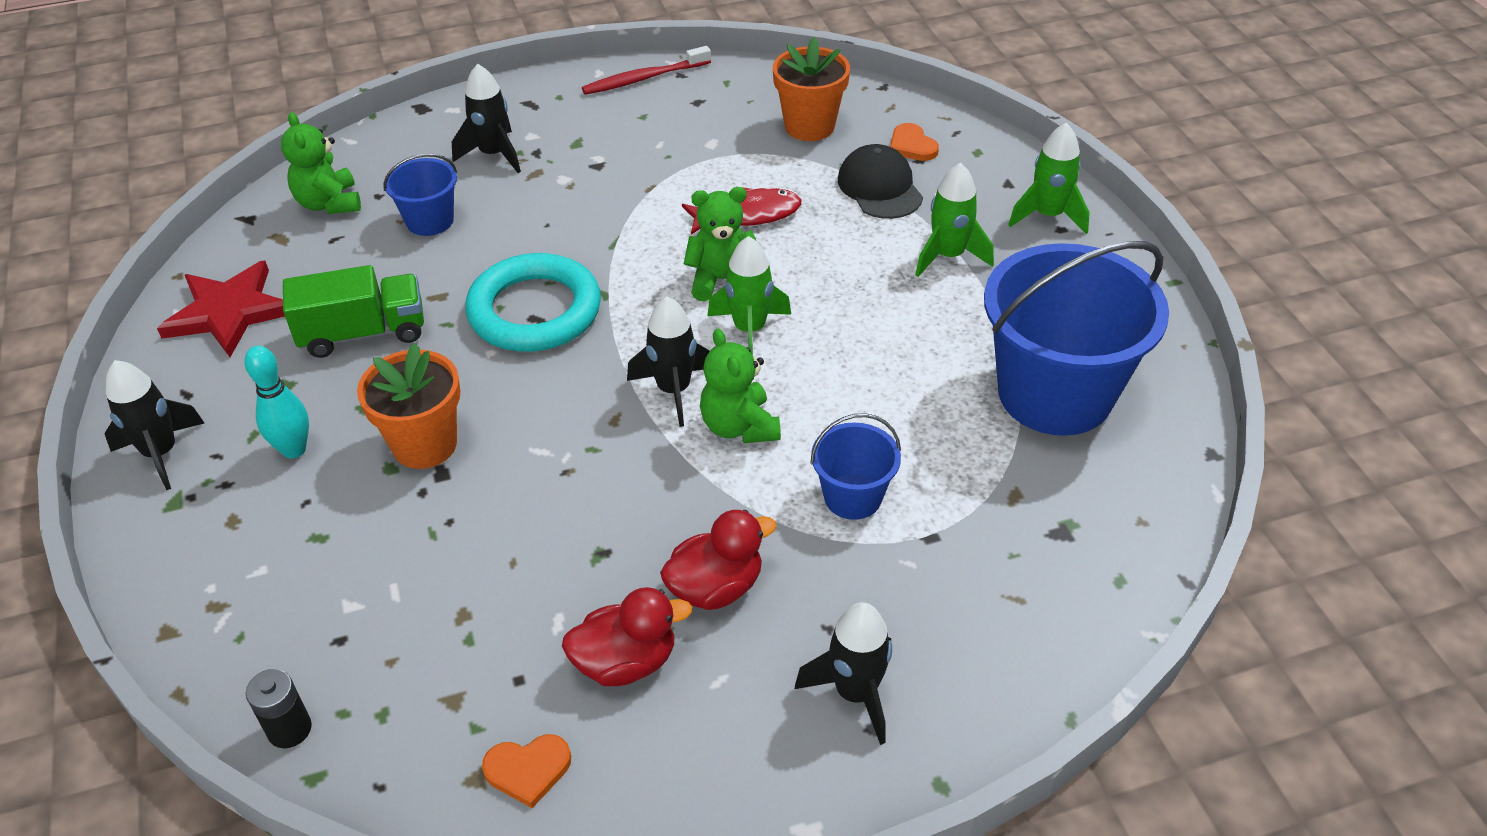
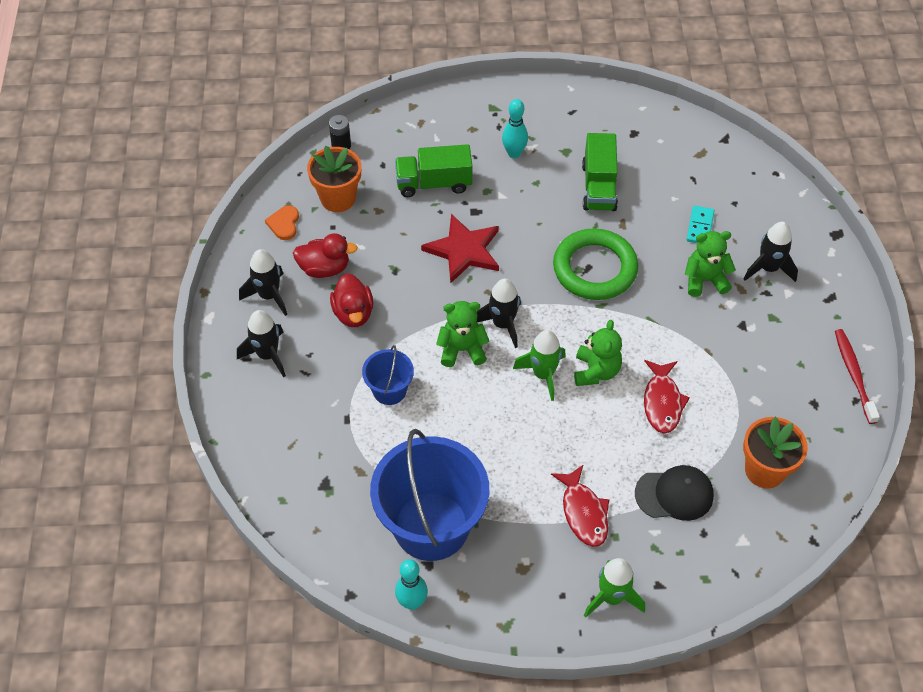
camera: 105 degrees right, 10 degrees up
(161, 453) = (529, 103): black rocket -> black rocket (269, 295)
(229, 312) = (635, 129): red star -> red star (463, 250)
(329, 203) = (731, 178): green teddy bear -> green teddy bear (704, 280)
(381, 546) = (434, 183): none -> green truck
(425, 445) = (498, 206): orange flower pot -> orange flower pot (338, 198)
(430, 221) = (700, 227): blue bucket -> turquoise domino
(535, 311) = (595, 268): turquoise ring -> green ring
(626, 662) = (324, 268): red duck -> red duck turned 90 degrees counterclockwise
(912, 146) = (723, 534): orange heart -> none
(948, 256) = (583, 512): green rocket -> red fish
(1177, 387) = (412, 602): none -> turquoise bowling pin

